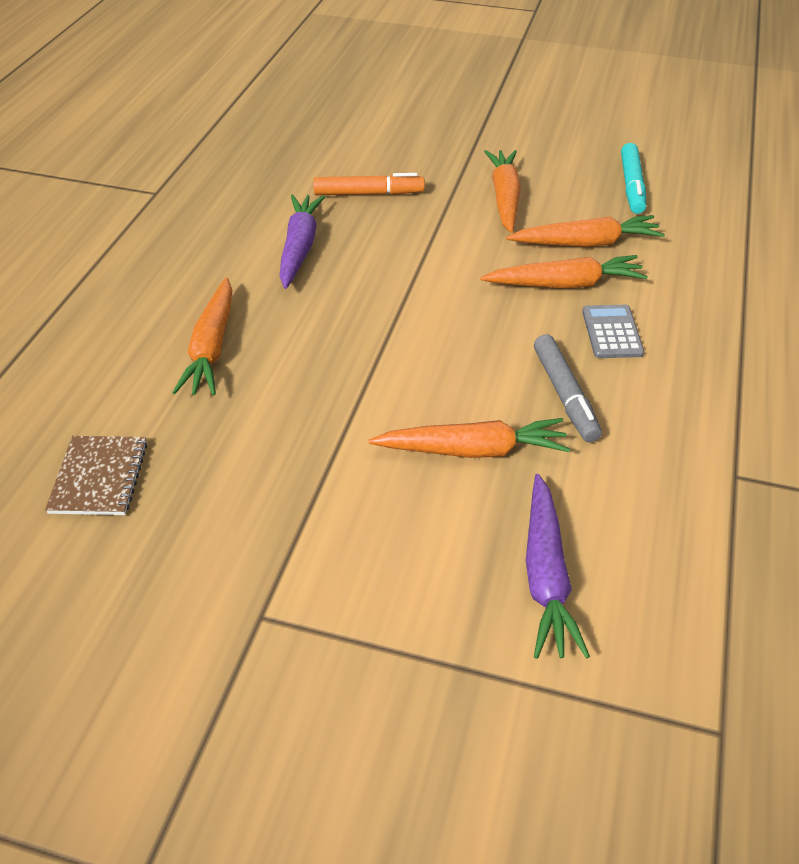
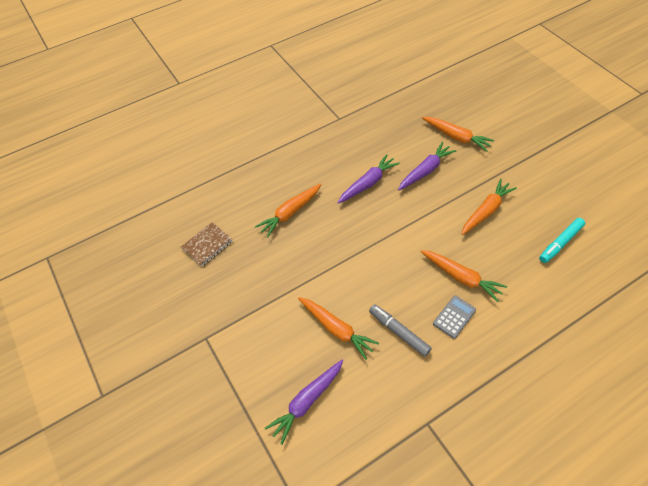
camera: 45 degrees right, 10 degrees up
(368, 194) = (425, 171): orange marker -> purple carrot
(565, 395) = (399, 332): grey marker -> grey marker turned 105 degrees clockwise
(586, 243) = (497, 262): orange carrot -> orange carrot (456, 137)

